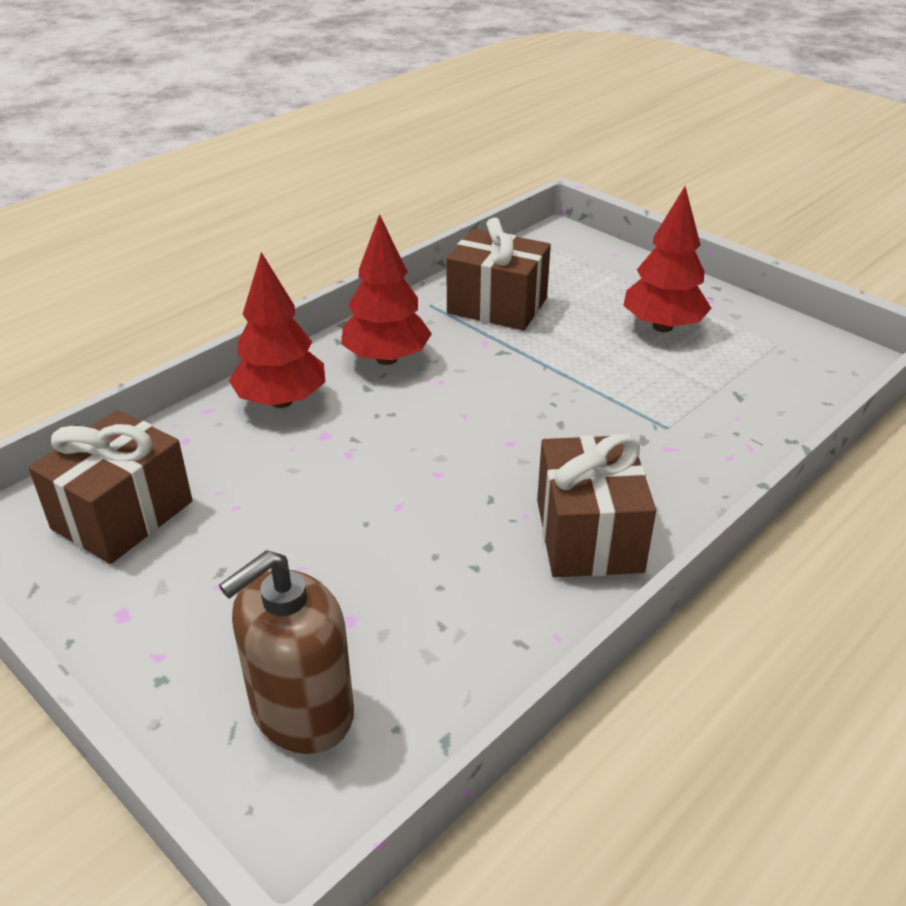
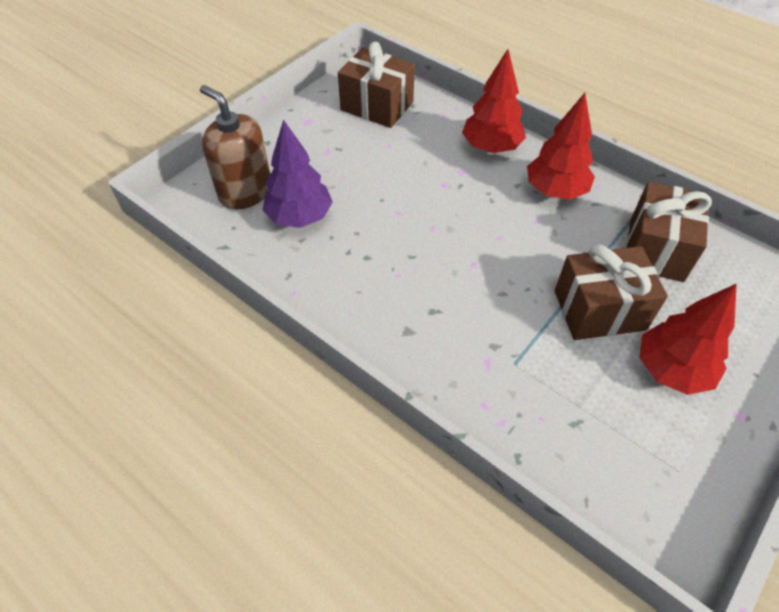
camera: 85 degrees right, 15 degrees up
(388, 627) = (300, 217): none -> purple tree
(589, 535) = (381, 309): brown gift -> brown gift (599, 310)

